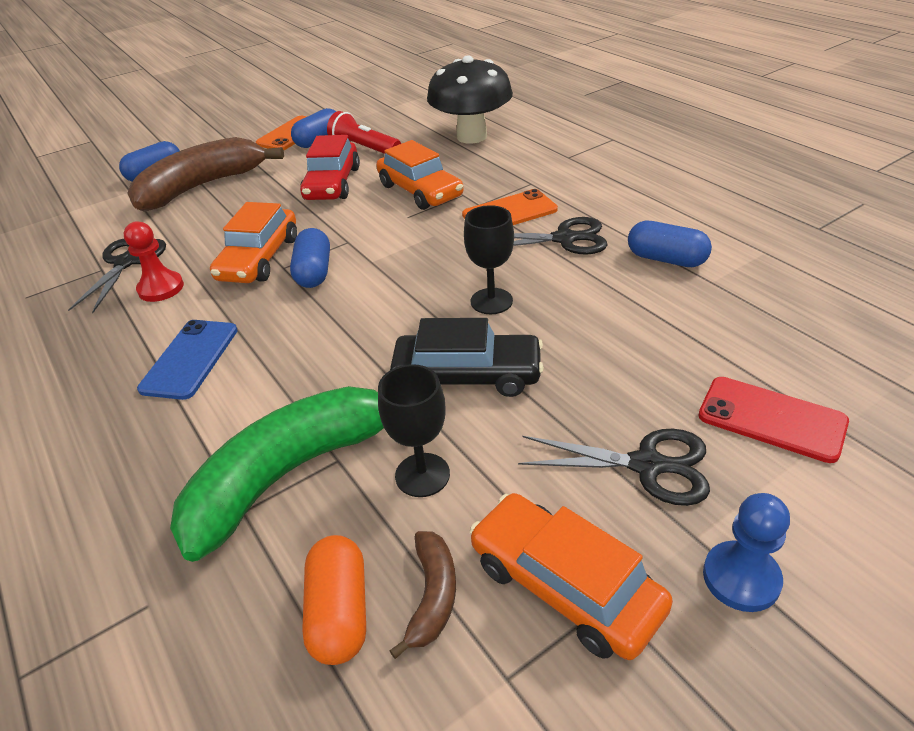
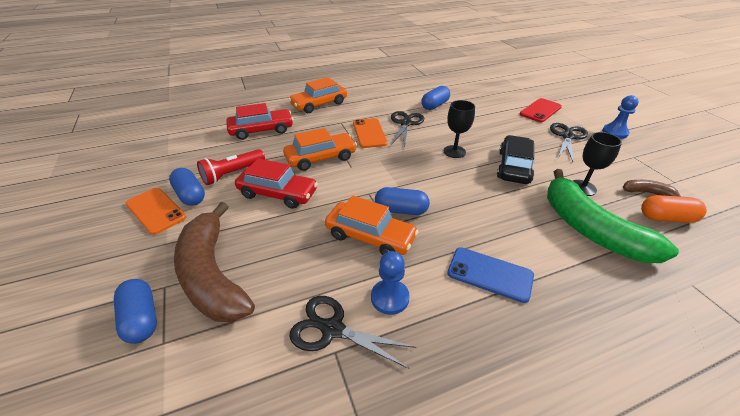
camera: 80 degrees left, 0 degrees up
(161, 288) = (390, 298): red pawn -> blue pawn
(471, 137) = (261, 130): black mushroom -> red car
(565, 585) = (630, 163): orange car -> orange car (319, 104)

